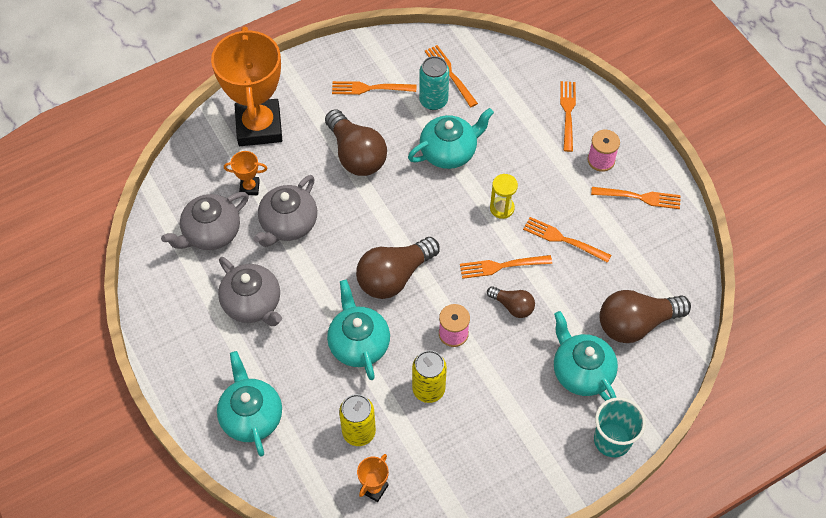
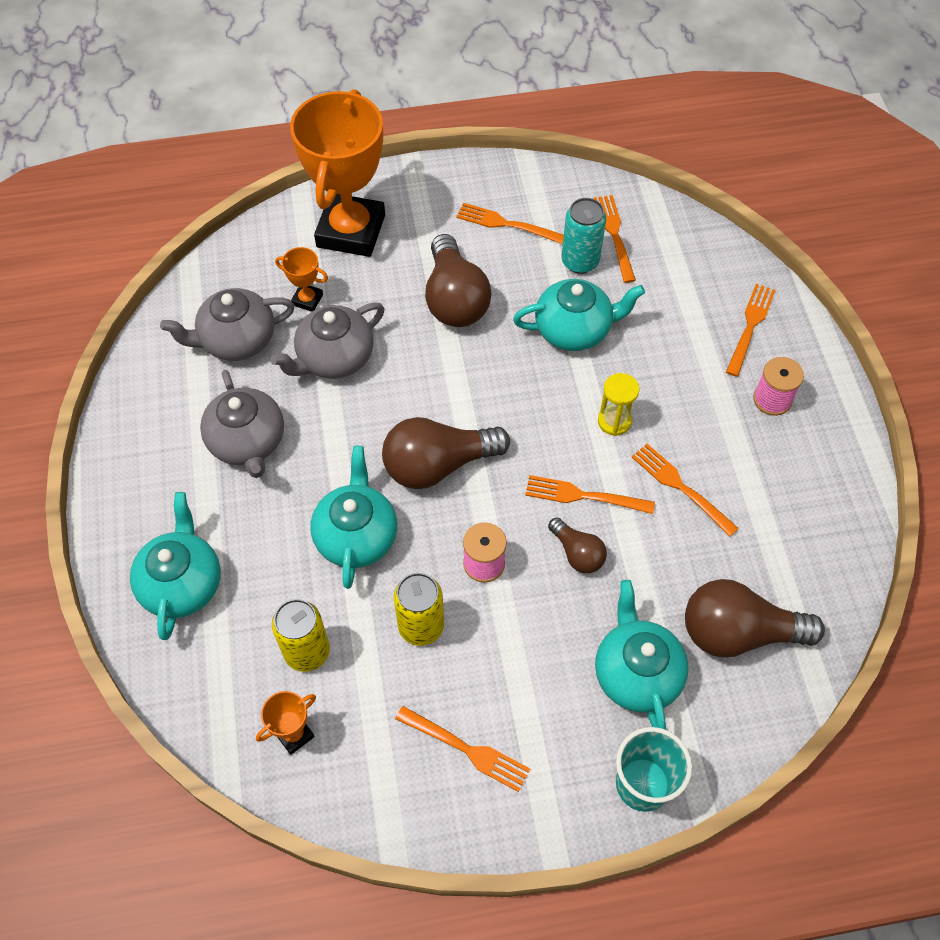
camera: 20 degrees right, 0 degrees up
(639, 197) = (807, 464): orange fork -> orange fork (466, 749)

